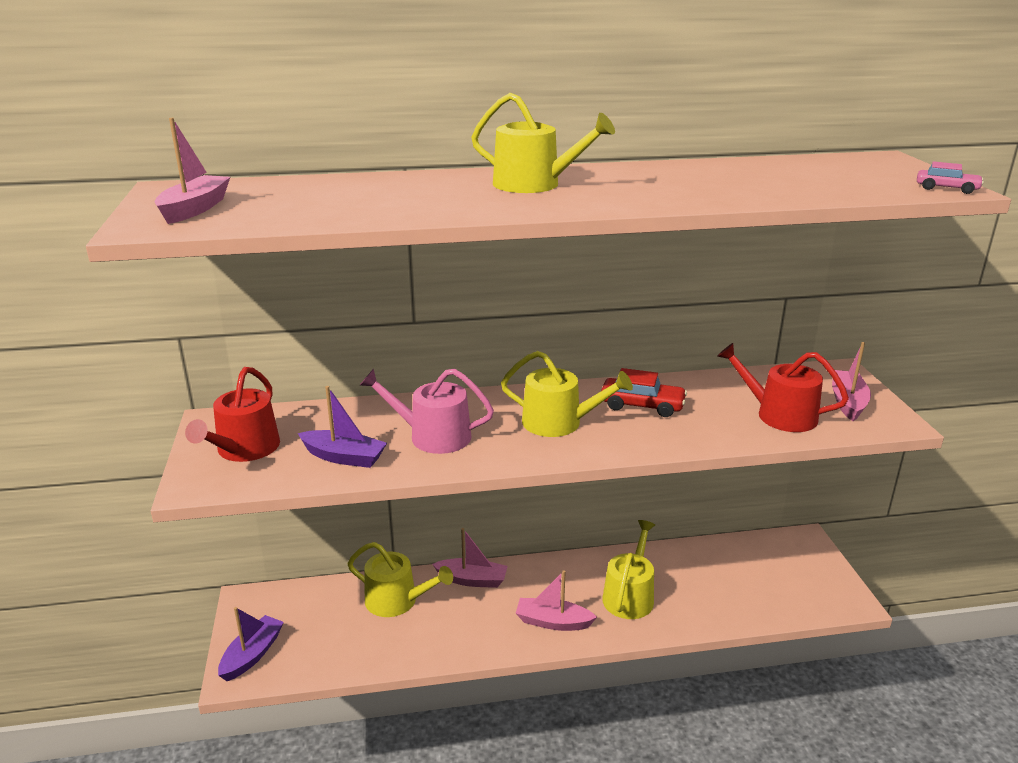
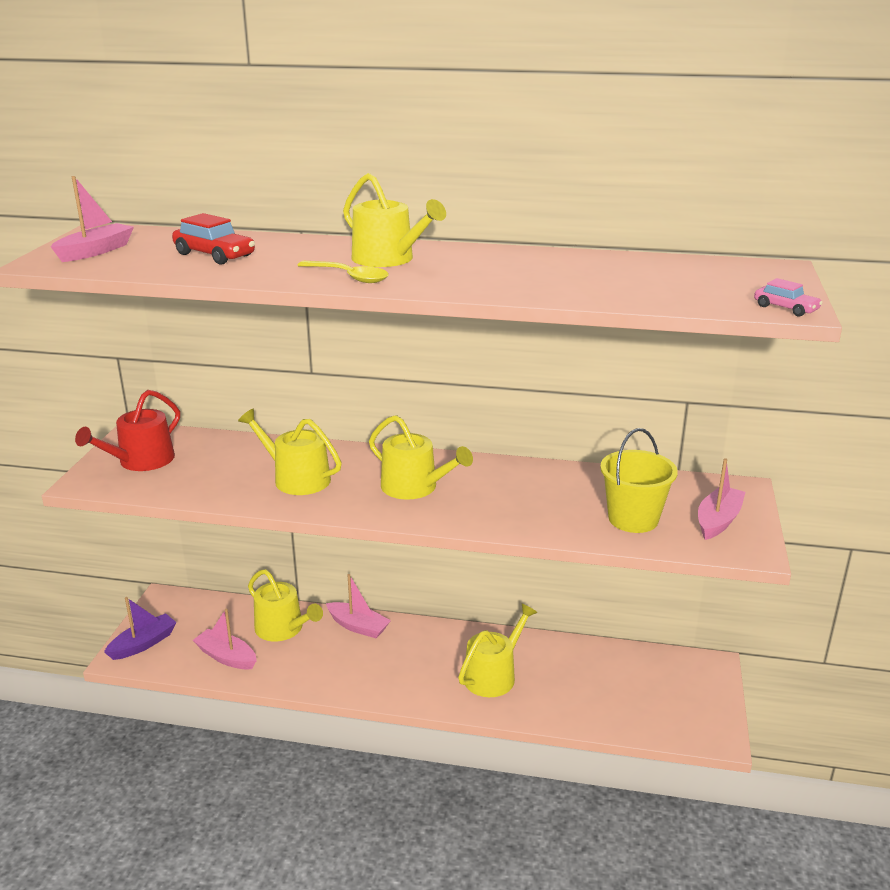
camera: 20 degrees right, 0 degrees up
(344, 457) = (211, 482): purple boat -> none
(432, 436) = (296, 478): pink watering can -> yellow watering can
(521, 205) = (349, 277): none -> yellow spoon
(553, 622) = (407, 680): pink boat -> pink boat (226, 657)
(642, 405) = (505, 486): red car -> red car (214, 255)
(779, 414) = (633, 519): red watering can -> yellow bucket

